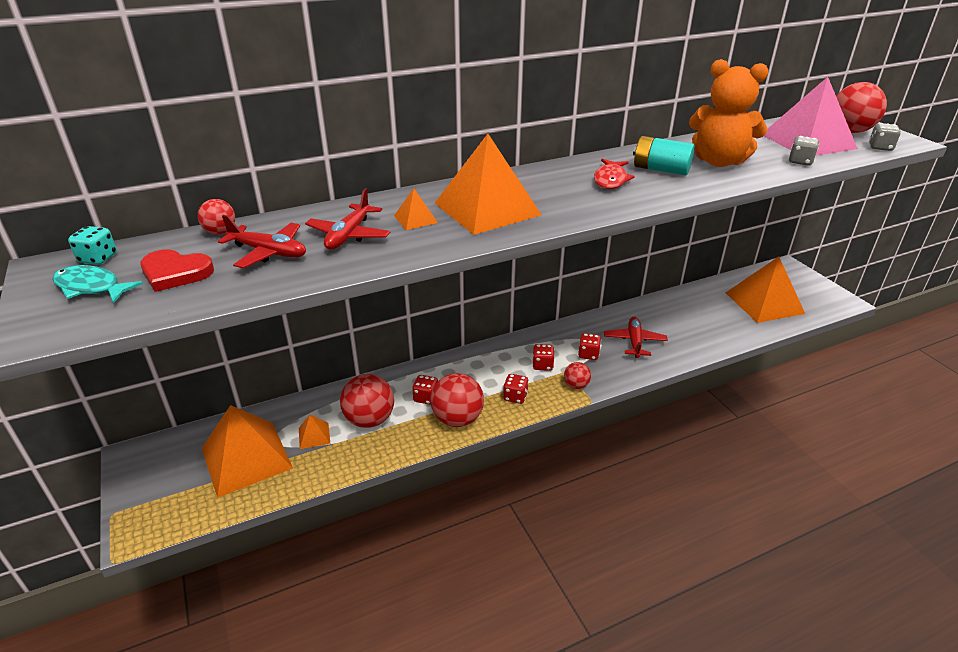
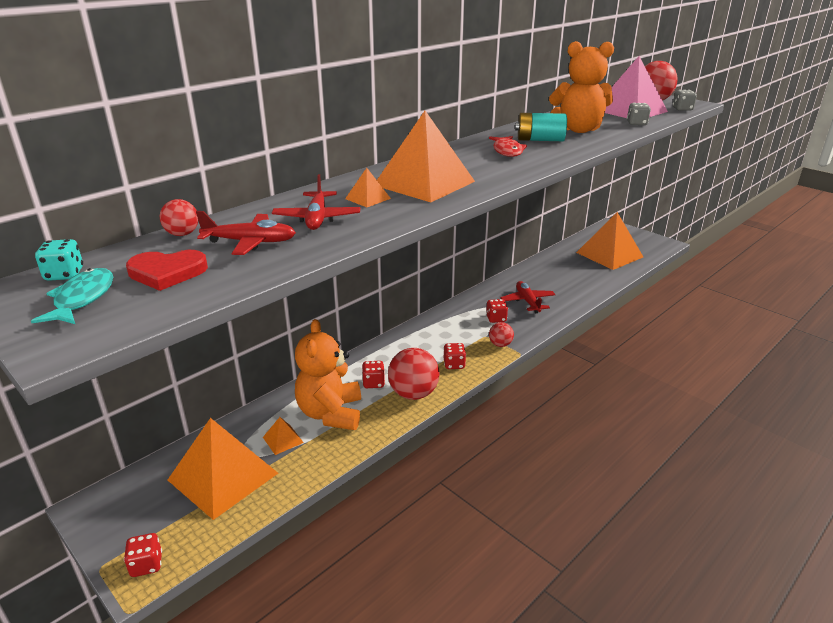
camera: 20 degrees left, 5 degrees down
(91, 287) = (82, 299): turquoise fish -> turquoise fish turned 90 degrees clockwise
(369, 420) = (330, 413): red ball -> orange teddy bear
(542, 365) = (462, 335): red dice -> red dice (146, 565)

